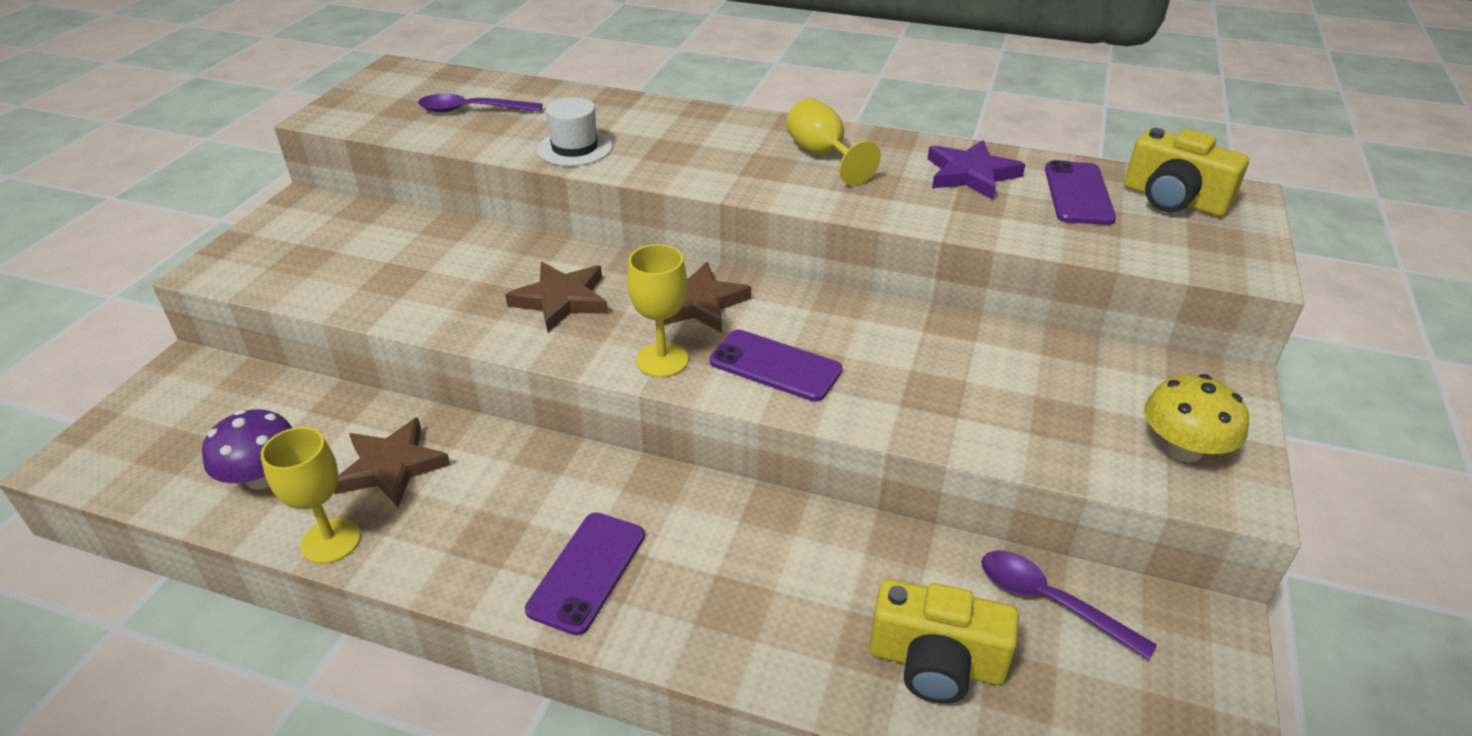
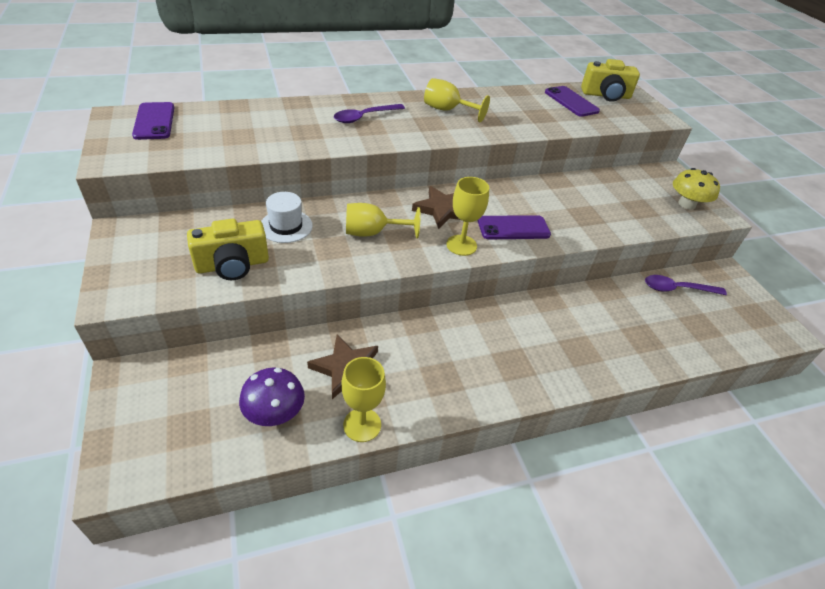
camera: 40 degrees left, 5 degrees up
(472, 110) = (215, 131): purple spoon -> purple spoon (364, 117)
(561, 300) = (372, 233): brown star -> yellow goblet
(575, 148) = (314, 139): white hat -> white hat (286, 226)
(587, 572) = (506, 369): purple phone -> purple phone (154, 121)
(936, 662) = (669, 333): yellow camera -> yellow camera (232, 265)
(971, 174) = (521, 103): purple star -> none

